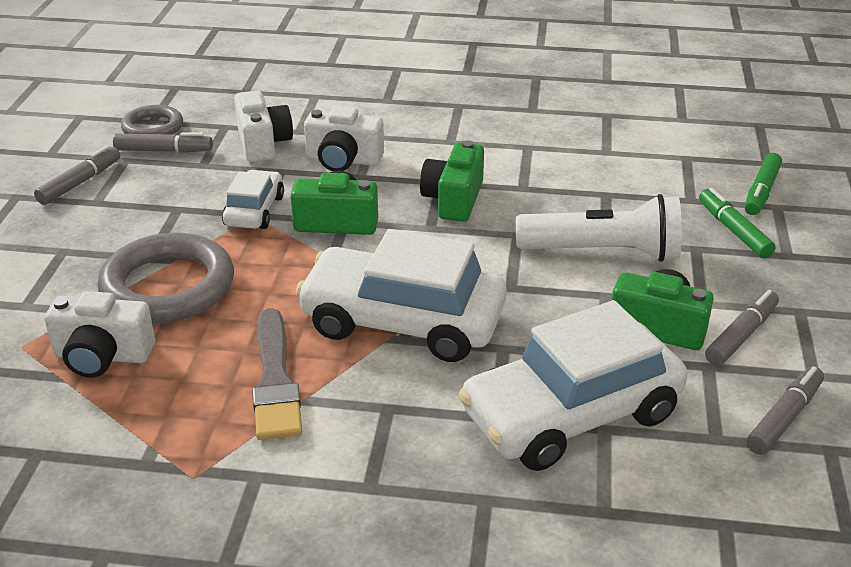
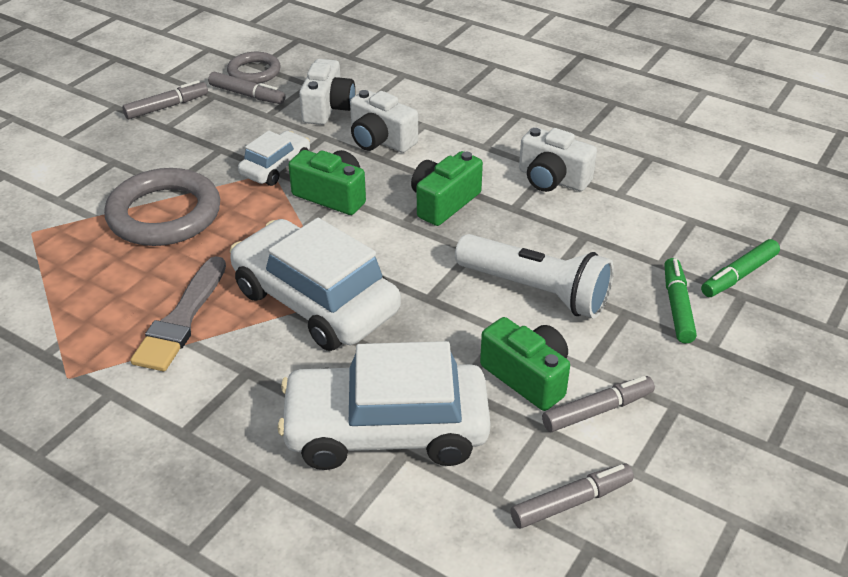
camera: 25 degrees right, 5 degrees up
(102, 356) = (78, 258): white camera -> white camera (552, 179)

